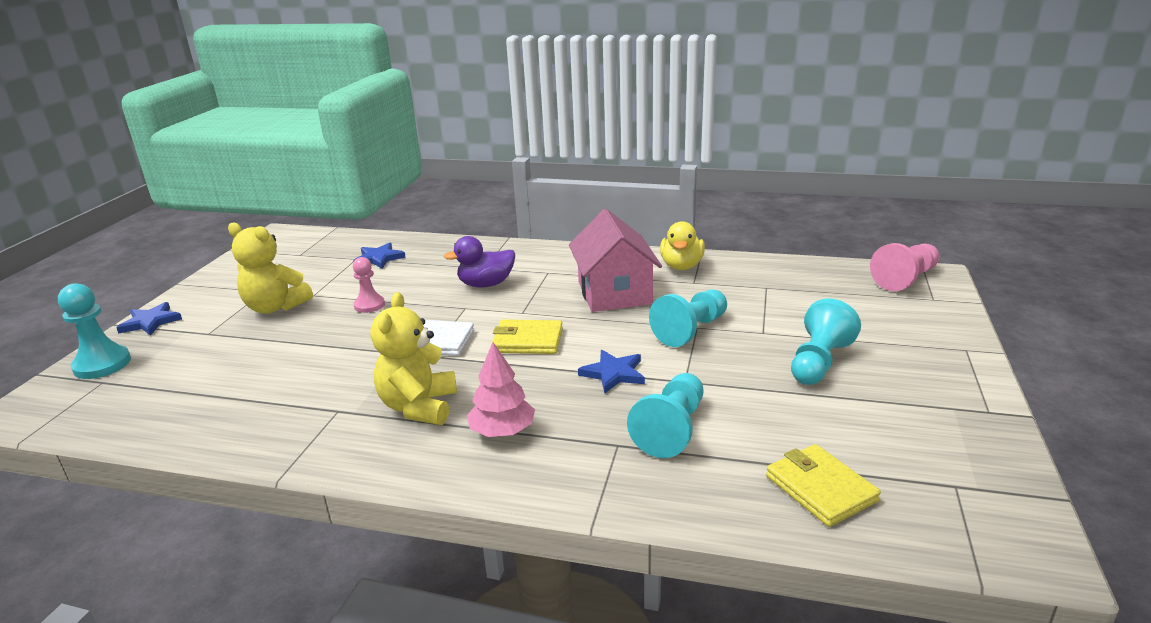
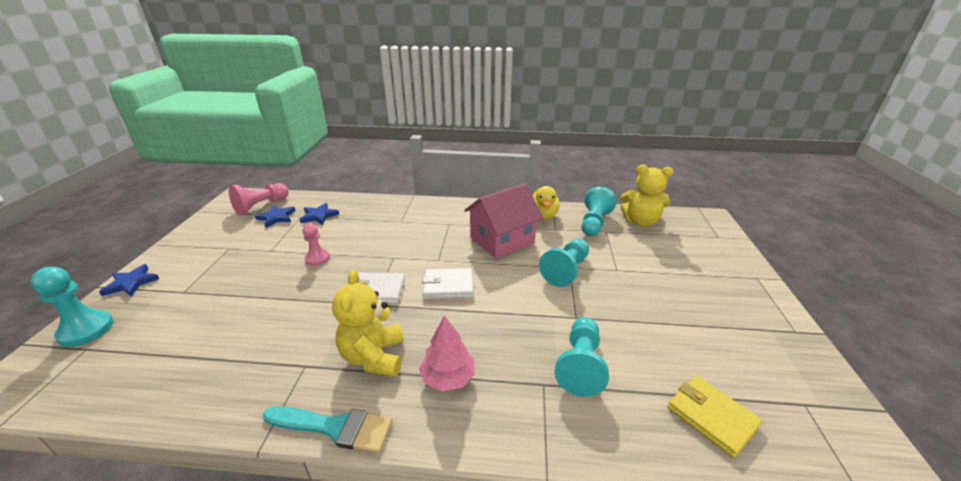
camera: 10 degrees left, 5 degrees up
(275, 307) = (240, 263): yellow teddy bear -> yellow teddy bear (640, 222)
(362, 467) = (334, 427): none -> turquoise brush
(486, 284) = (405, 236): purple duck -> none
(528, 340) = (448, 286): yellow wallet -> white wallet
(613, 373) = (521, 313): blue star -> blue star (276, 217)
(614, 293) = (502, 240): pink house -> pink house turned 75 degrees clockwise
(819, 362) = (665, 294): turquoise pawn -> turquoise pawn (594, 223)
(905, 279) = (694, 221): pink pawn -> pink pawn (261, 206)

